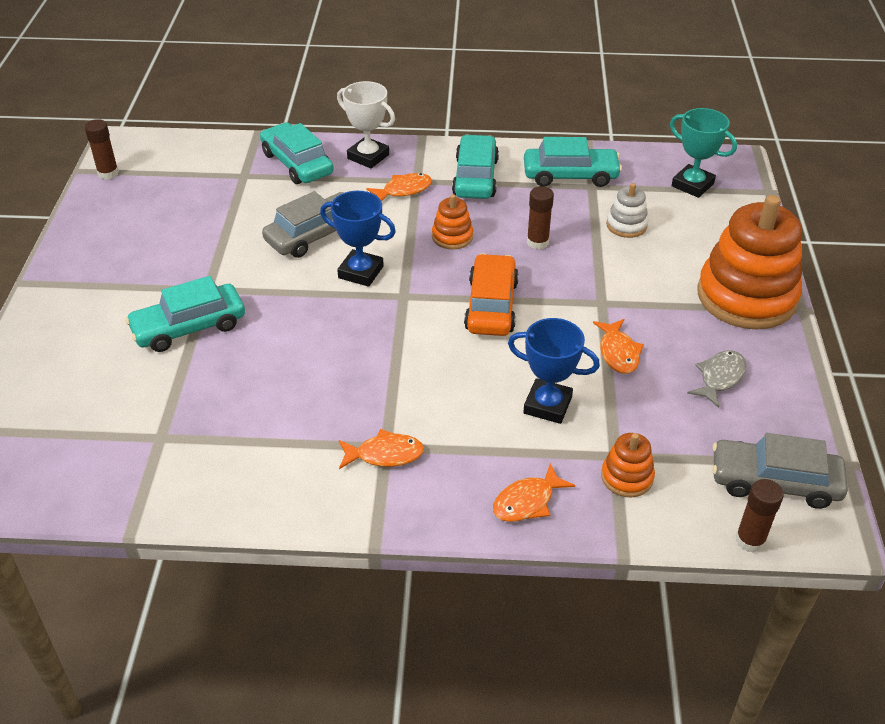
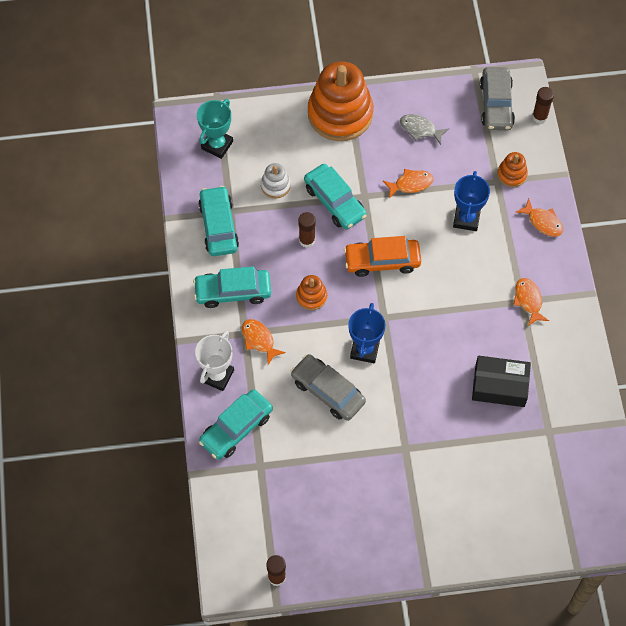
camera: 100 degrees left, 20 degrees up
(189, 327) = (447, 447): turquoise car -> turquoise car (335, 201)
(255, 395) = (499, 386): none -> black box

